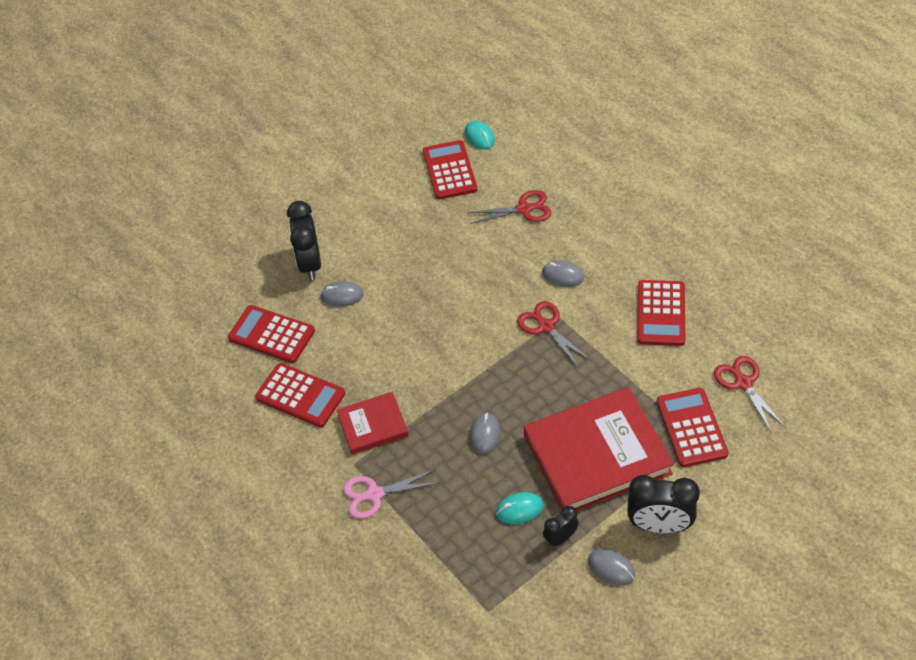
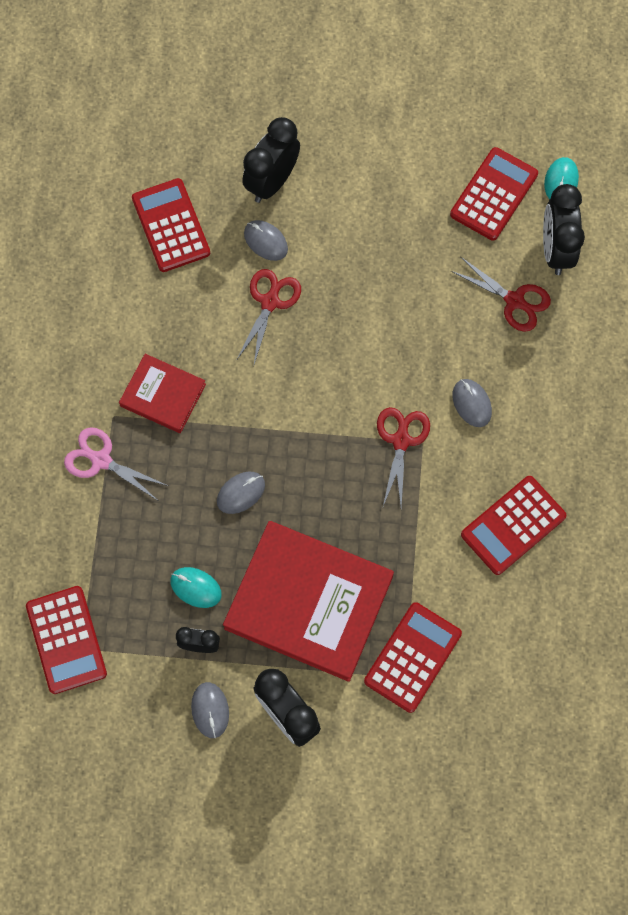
camera: 40 degrees right, 20 degrees up
(300, 396) = (135, 309): red calculator -> red calculator (66, 640)
(516, 169) = (556, 250): none -> black clock
(743, 383) = (504, 662): red scissors -> red scissors (270, 302)

